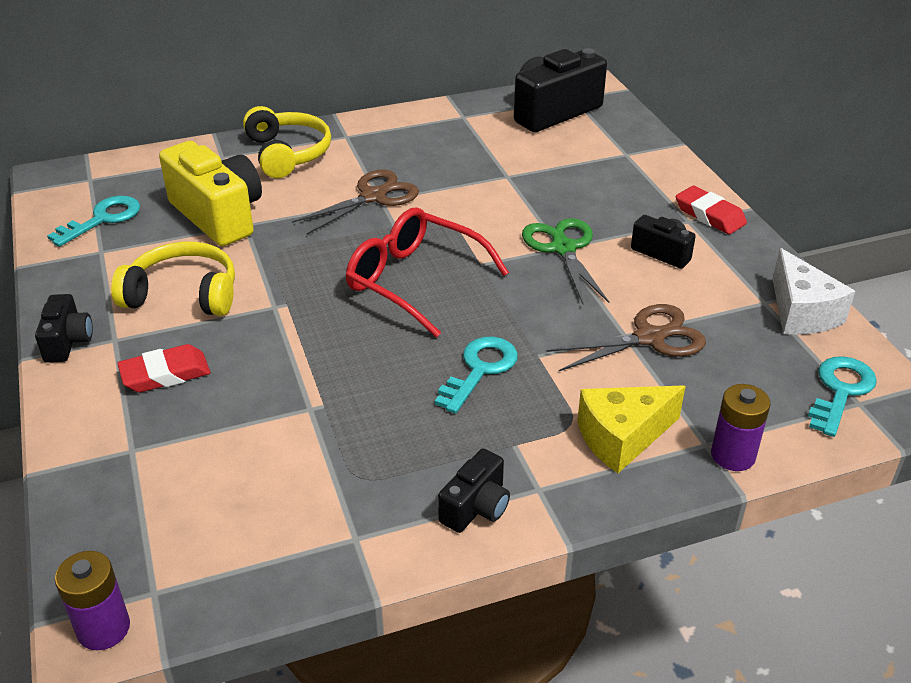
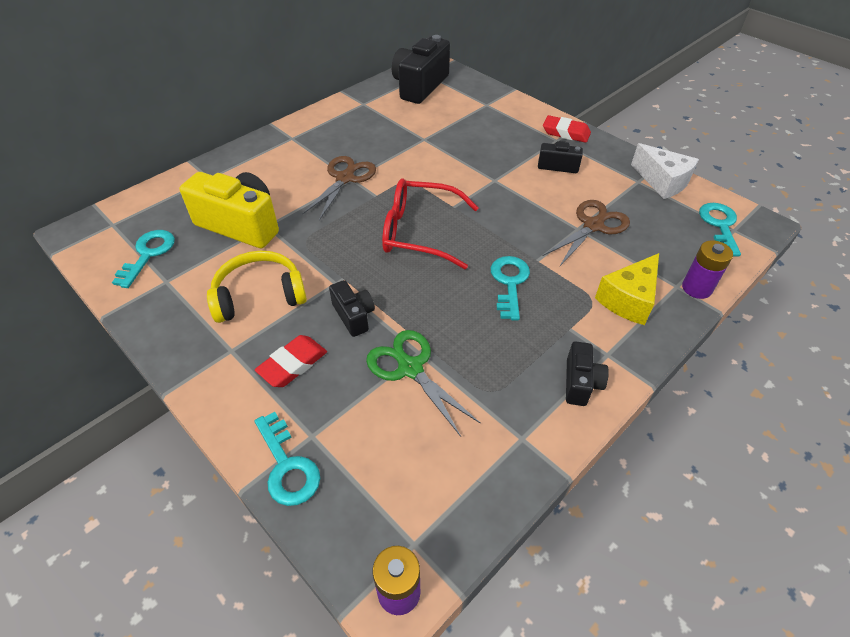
camera: 25 degrees left, 10 degrees up
(68, 342) = (193, 365): black camera -> black camera (354, 316)
(86, 469) = (287, 466): none -> turquoise key
(288, 153) = (258, 162): yellow headphones -> none
(563, 248) = (497, 180): green scissors -> green scissors (410, 368)

